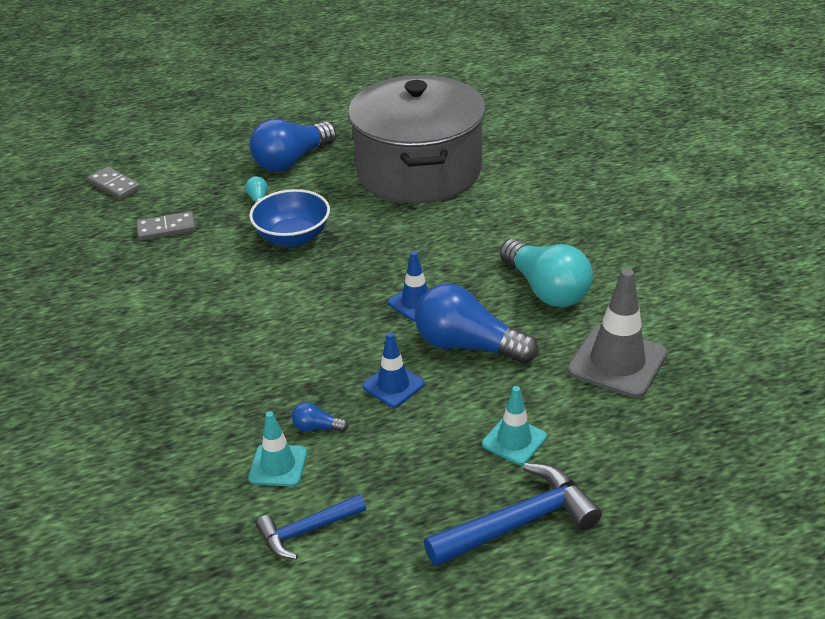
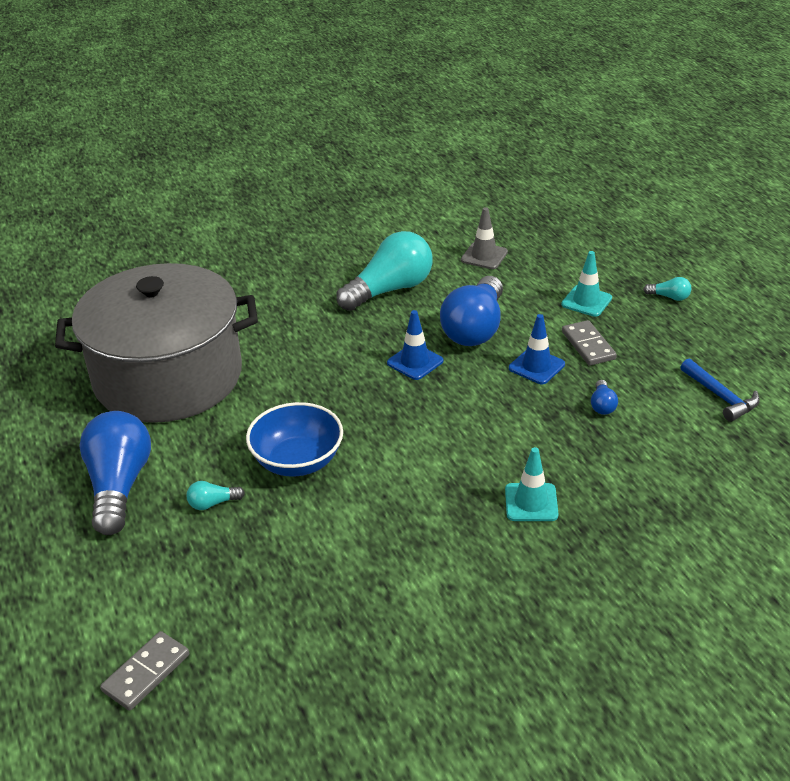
camera: 95 degrees left, 0 degrees up
(166, 228) = (270, 583): grey domino -> grey domino (588, 345)
(278, 465) = (656, 422): turquoise traffic cone -> turquoise traffic cone (531, 502)
(292, 161) = (119, 486): blue light bulb -> blue light bulb turned 135 degrees counterclockwise
(519, 522) = (669, 297): blue hammer -> turquoise light bulb
(617, 362) = (484, 256): grey traffic cone -> grey traffic cone, size x0.59

